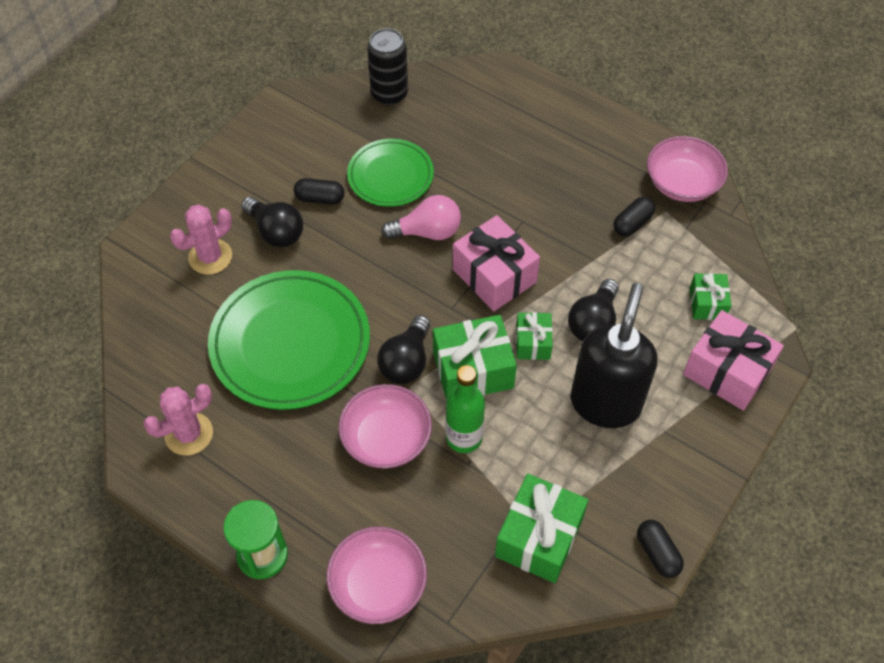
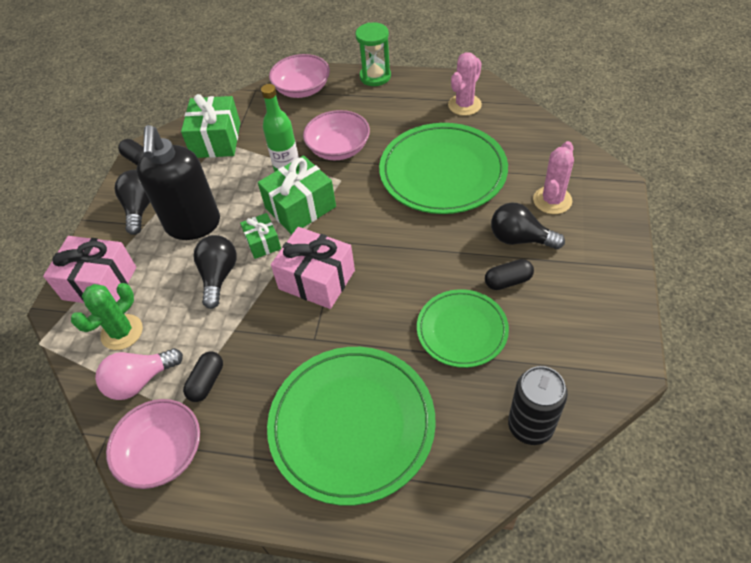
camera: 160 degrees right, 5 degrees down
(406, 362) = (352, 194): black light bulb -> black light bulb (140, 208)
(427, 232) = (394, 292): pink light bulb -> pink light bulb (140, 381)
(522, 145) = (352, 425): none -> green plate
(707, 303) = (122, 332): green gift -> green cactus

